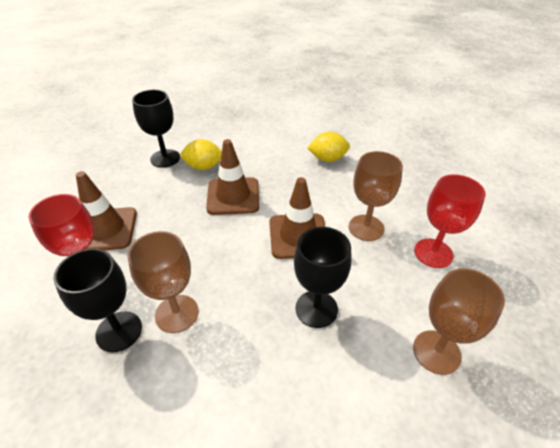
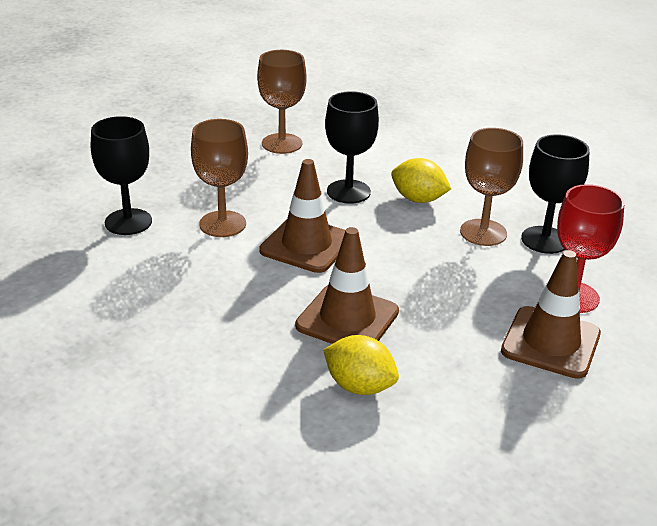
camera: 150 degrees left, 10 degrees down
(165, 158) = (419, 435): black goblet -> black goblet (128, 222)
(327, 159) = (152, 317): yellow lemon -> yellow lemon (418, 199)
(433, 253) = (189, 184): red goblet -> none

